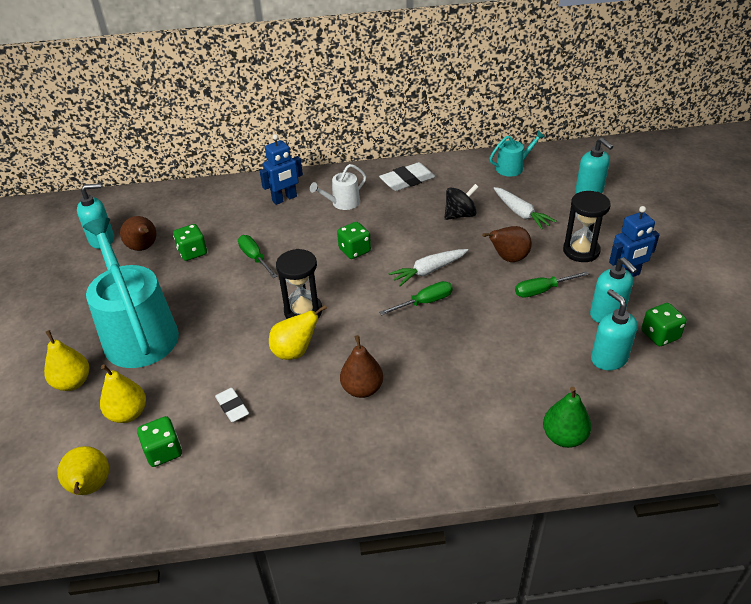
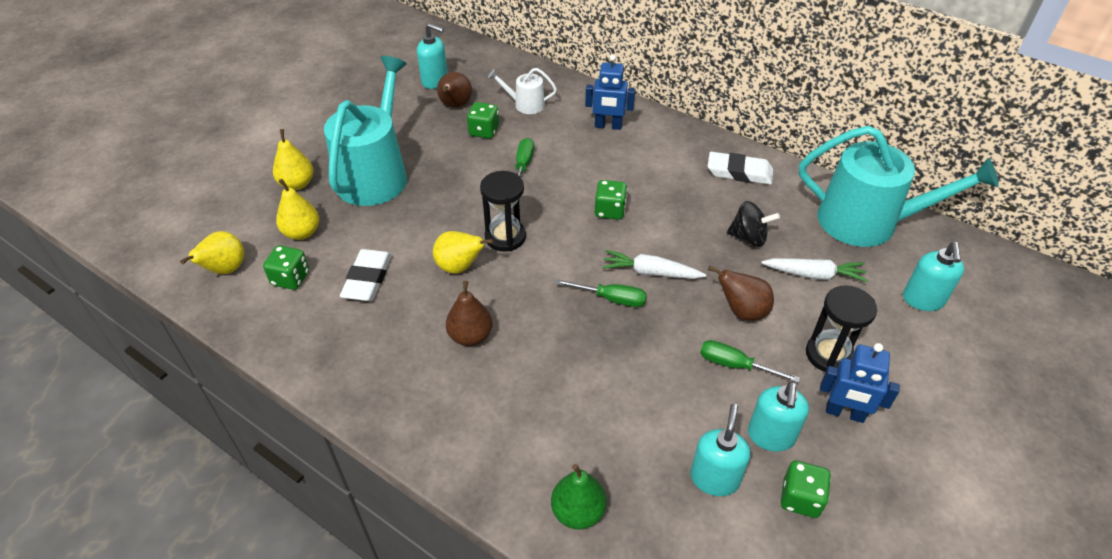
camera: 40 degrees right, 5 degrees up
(232, 407) = (367, 279): white eraser -> white eraser, size x1.61
(342, 203) = (652, 159): white watering can -> white watering can (525, 105)
(512, 167) = (867, 222): turquoise watering can -> turquoise watering can, size x2.19
(521, 213) = (814, 275): white carrot -> white carrot turned 90 degrees counterclockwise

